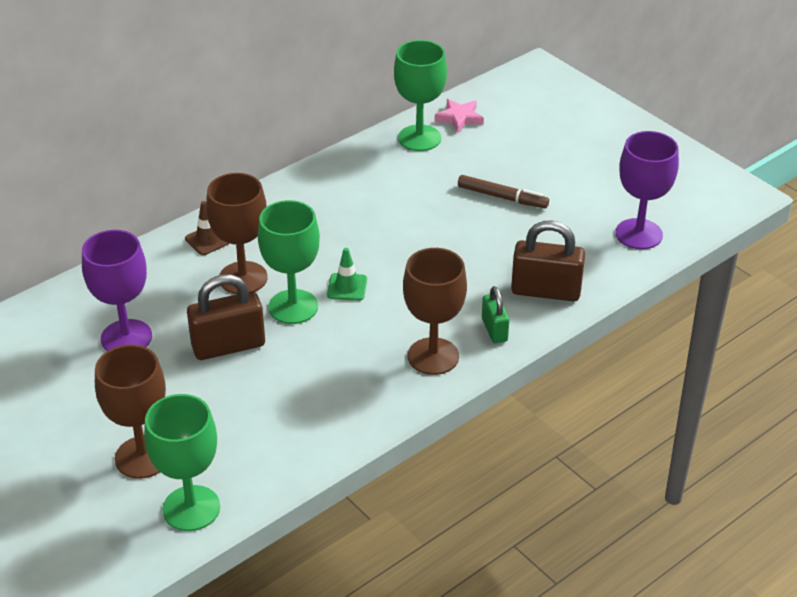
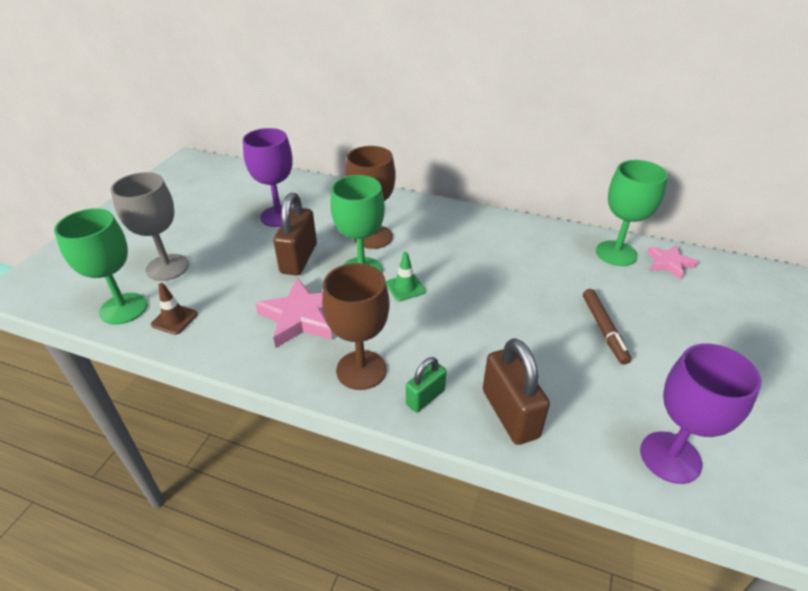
camera: 60 degrees right, 0 degrees up
(142, 457) = (167, 267): brown goblet -> grey goblet
(207, 240) = (398, 208): brown traffic cone -> brown traffic cone (174, 319)
(228, 346) = (299, 258): brown padlock -> brown padlock turned 60 degrees clockwise
(328, 373) = (301, 317): none -> pink star

